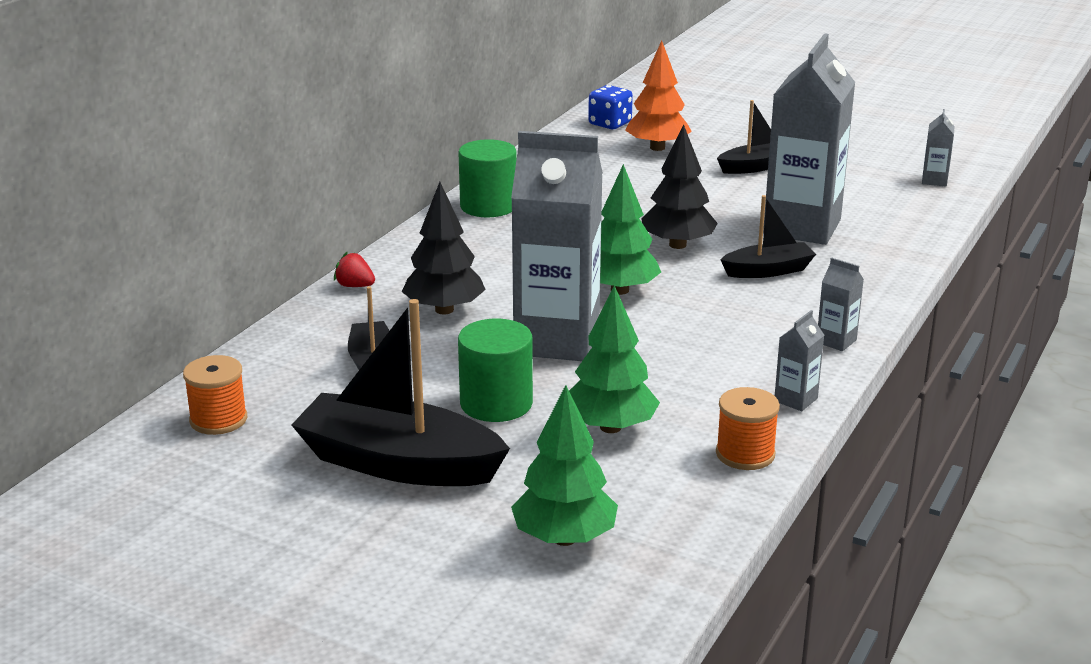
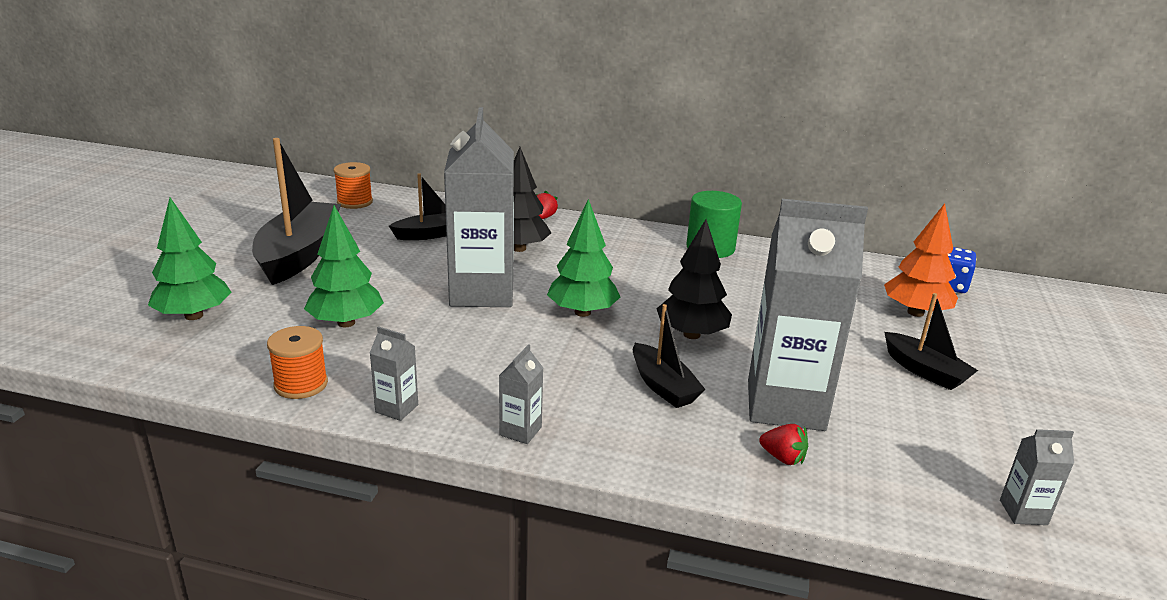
camera: 75 degrees right, 0 degrees up
(496, 403) = (380, 278): green cylinder -> none
(875, 242) = (783, 458): none -> red strawberry

